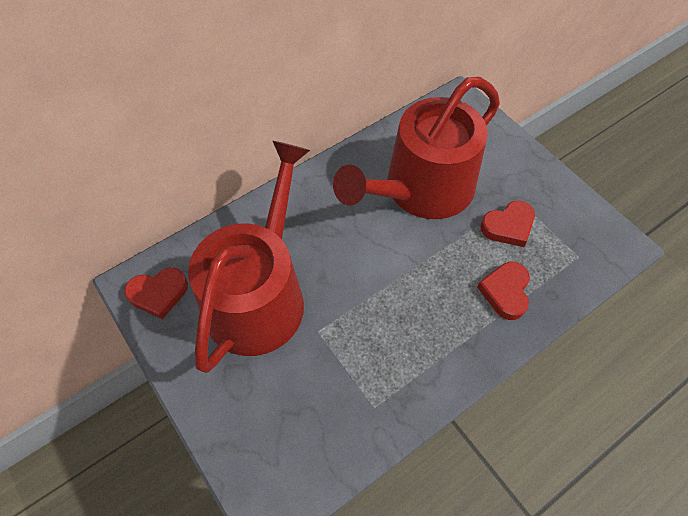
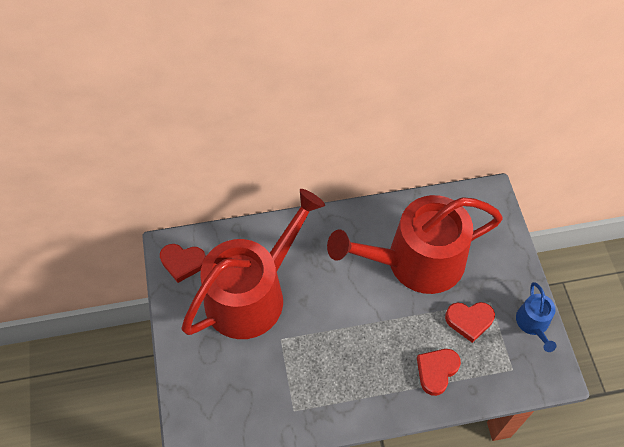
camera: 25 degrees right, 0 degrees up
(571, 203) = (533, 324): none -> blue watering can

